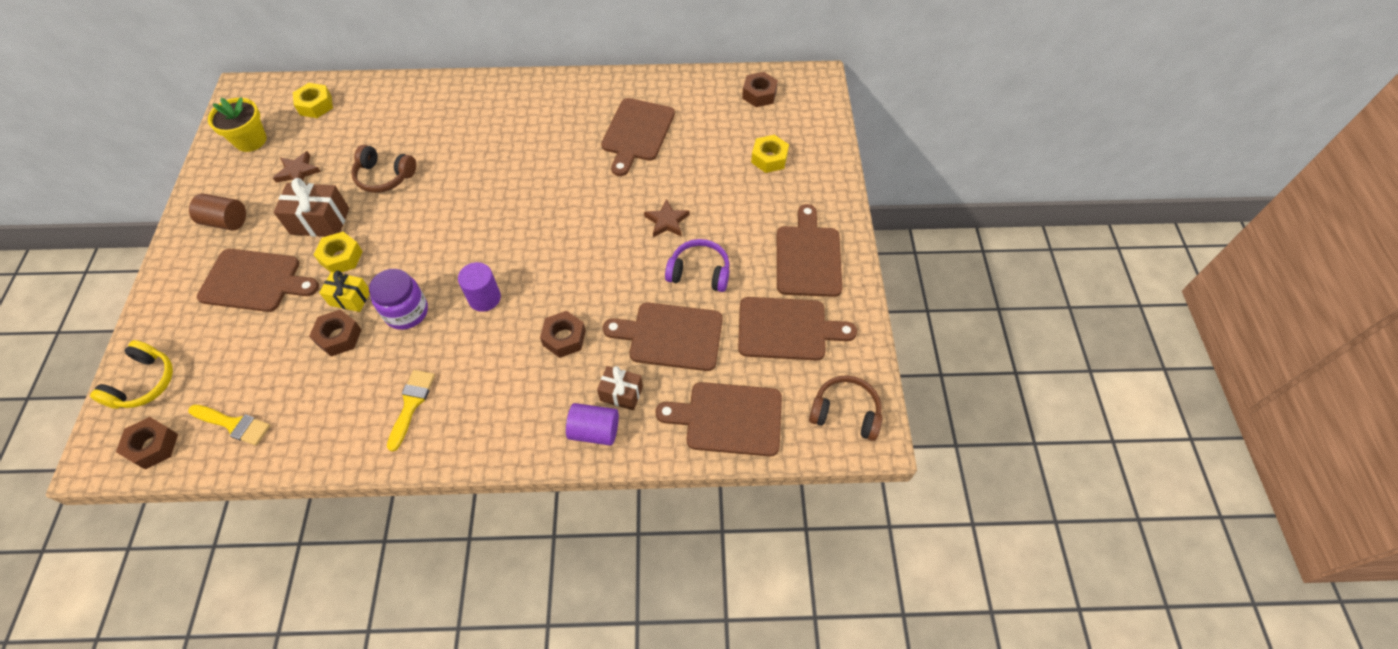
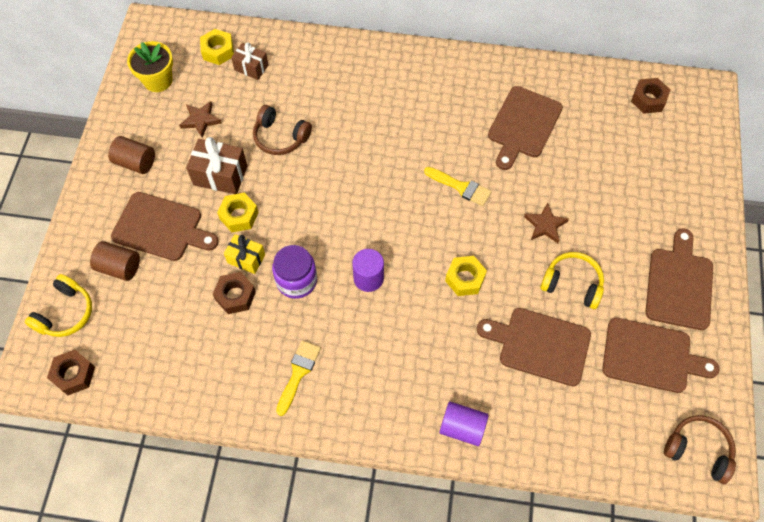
camera: 10 degrees right, 5 degrees up
(207, 327) = (119, 267): none -> brown cylinder
(233, 424) = (142, 366): yellow brush -> yellow brush (460, 187)
(564, 338) = (440, 331): brown nut -> none
(621, 393) = (489, 395): brown gift -> brown gift (251, 67)
(699, 272) = (572, 284): purple headphones -> yellow headphones
(728, 418) = (587, 437): brown cutting board -> none
(769, 158) = (651, 172): yellow nut -> yellow nut (465, 279)

